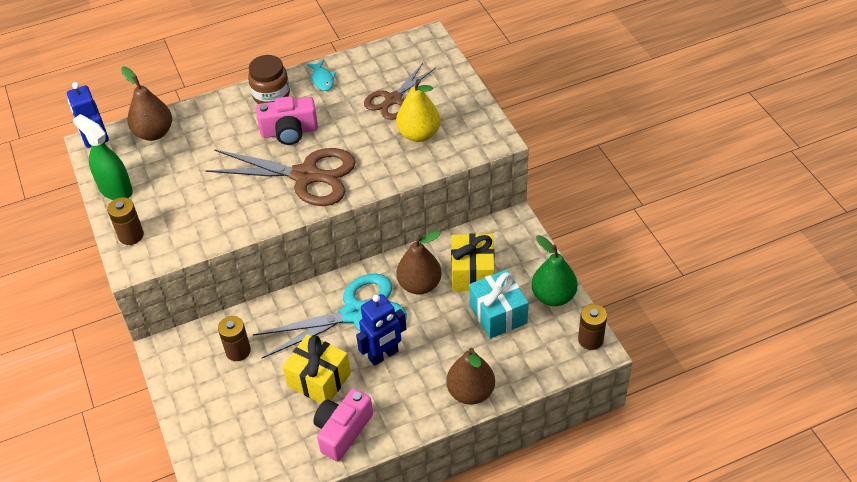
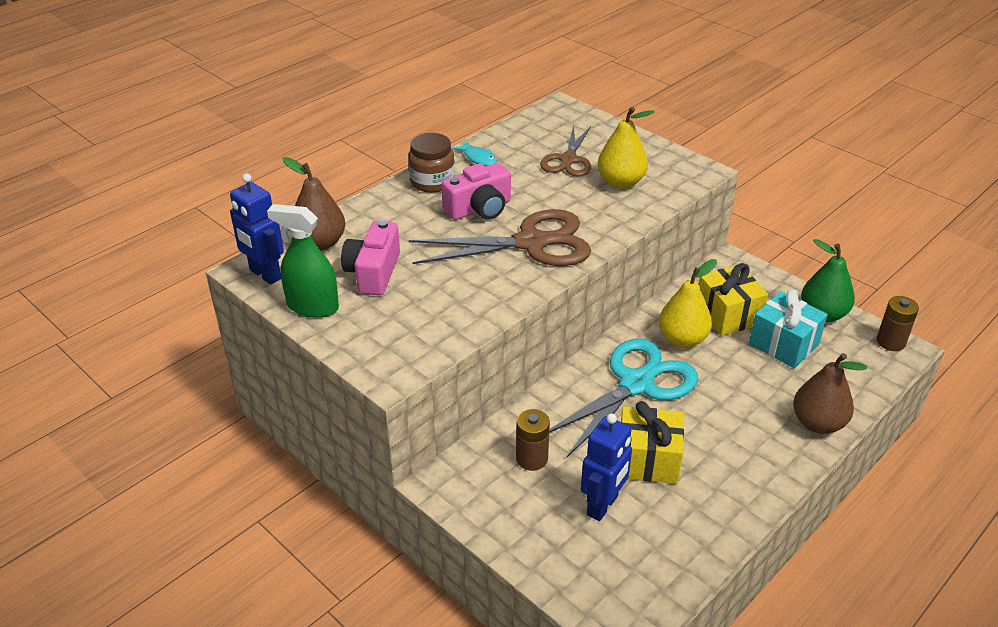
camera: 25 degrees left, 10 degrees down
(131, 235) = (367, 346): brown battery -> none
(342, 431) = (715, 504): pink camera -> pink camera (373, 272)
(383, 355) = (698, 415): blue robot -> blue robot (603, 506)
(419, 285) = (682, 339): brown pear -> yellow pear

